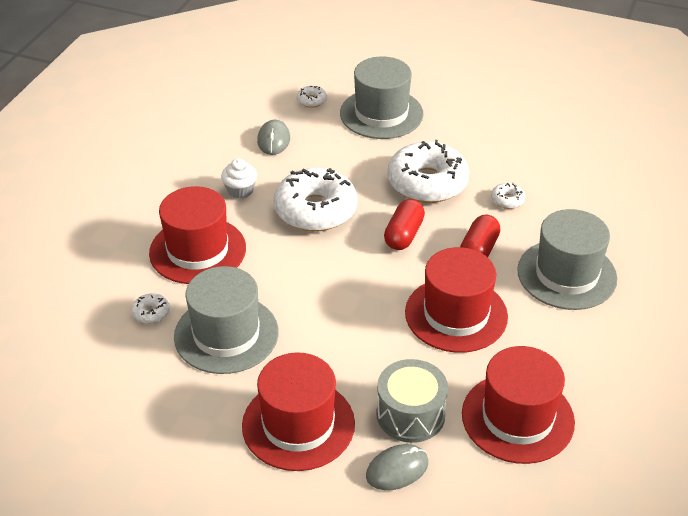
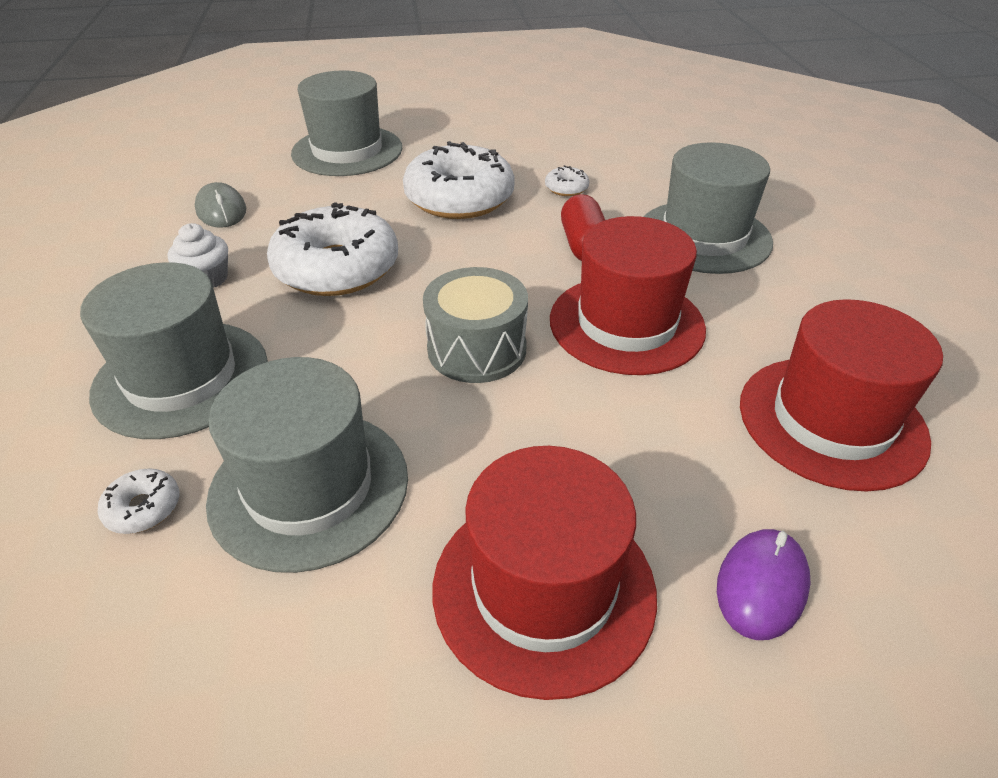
camera: 30 degrees left, 0 degrees up
(197, 250) = (181, 378): red hat -> grey hat
(312, 100) = (248, 160): white donut -> none
(397, 469) = (761, 585): grey mouse -> purple mouse
(403, 235) = (478, 258): red capsule -> none
(410, 414) = (696, 483): grey drum -> grey drum (477, 349)

